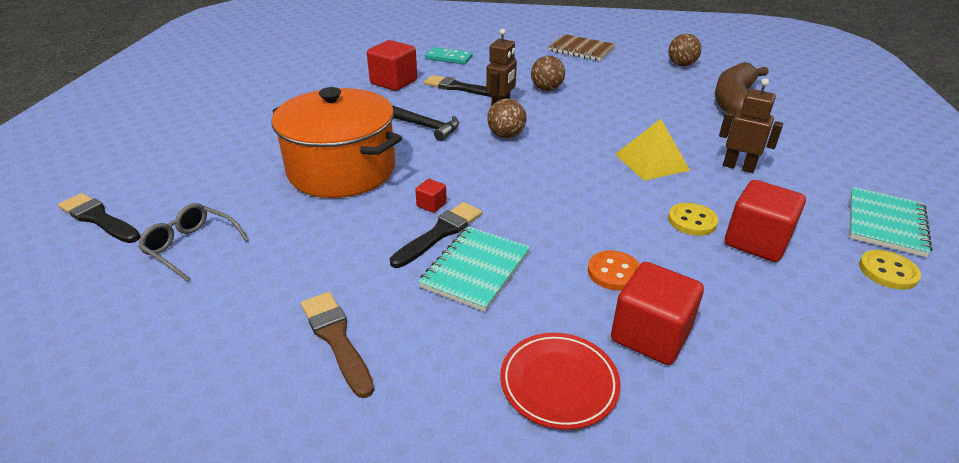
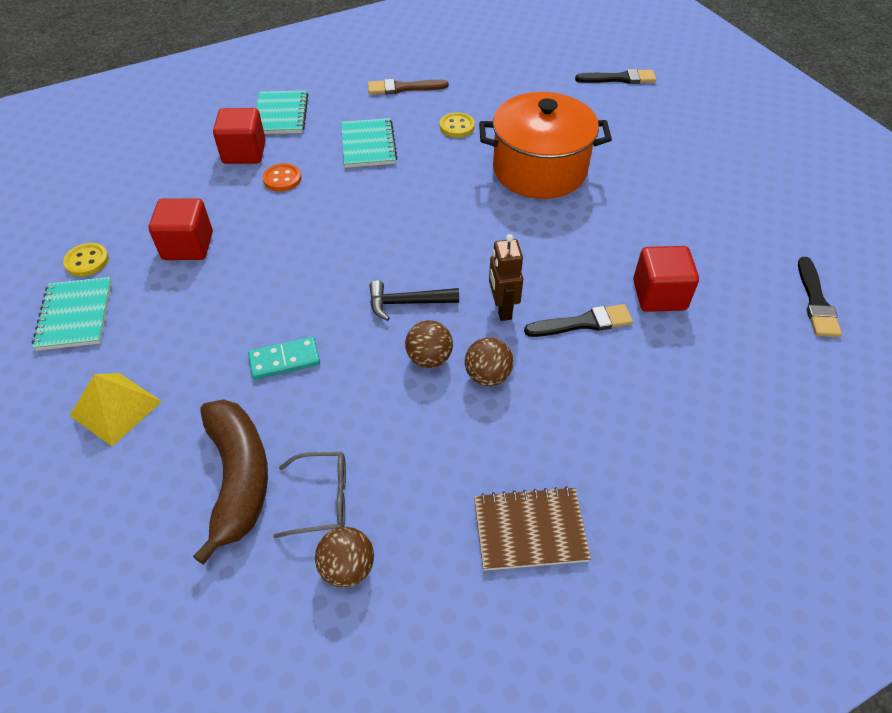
camera: 145 degrees right, 15 degrees up
(191, 247) = (541, 89): grey glasses -> grey glasses (323, 499)
(336, 339) = (403, 88): brown brush -> brown brush turned 150 degrees clockwise
(427, 127) = (537, 244): black hammer -> black hammer (407, 303)
(431, 205) = (441, 172): red cube -> none
(440, 233) = (413, 156): black brush -> black brush (816, 301)
(448, 58) = (672, 384): turquoise domino -> turquoise domino (284, 360)
(506, 135) = (457, 269): brown ball -> brown ball (429, 358)
(559, 383) = (281, 114): red plate -> turquoise notebook
(651, 162) = (300, 299): yellow pyramid -> yellow pyramid (115, 408)
(692, 221) = (242, 244): yellow button -> yellow button (457, 126)
(738, 167) = (213, 333): brown robot -> none

